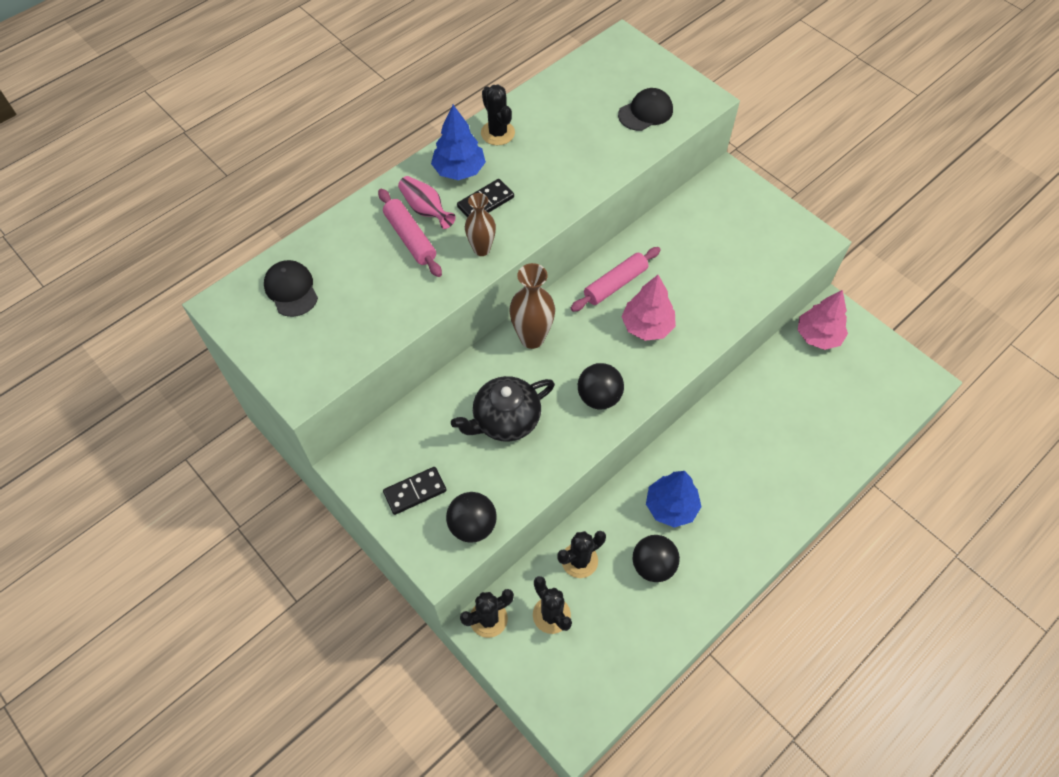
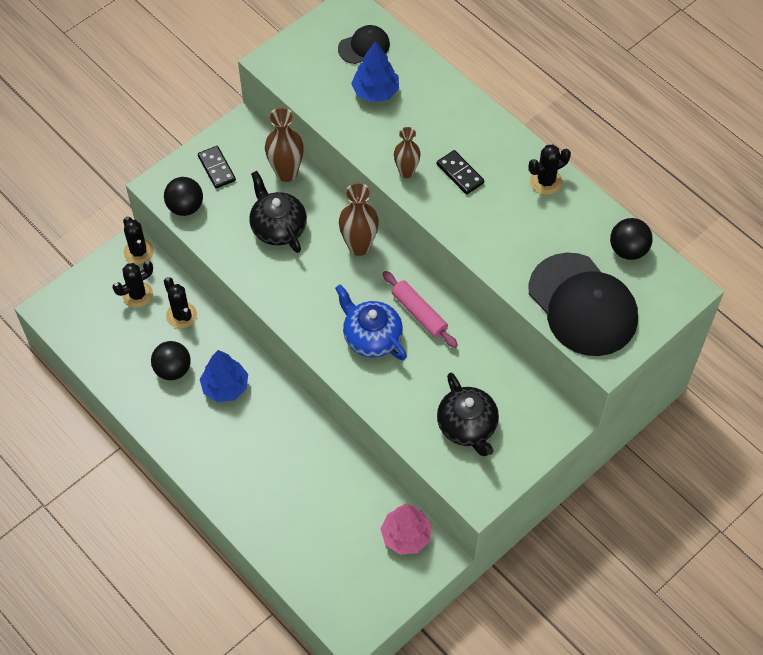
camera: 90 degrees right, 0 degrees up
(410, 238) = (418, 121): pink rolling pin -> none
(425, 209) = (450, 130): pink vase -> none
(427, 413) = (286, 173): none -> brown vase
(459, 170) = (497, 153): blue tree -> blue tree (375, 92)
(599, 397) = (297, 296): black ball -> black ball (628, 250)
(645, 112) = (582, 305): black cap -> black cap, size x2.07
(647, 326) = (371, 337): pink tree -> blue teapot
(741, 247) = (467, 426): none -> black teapot

